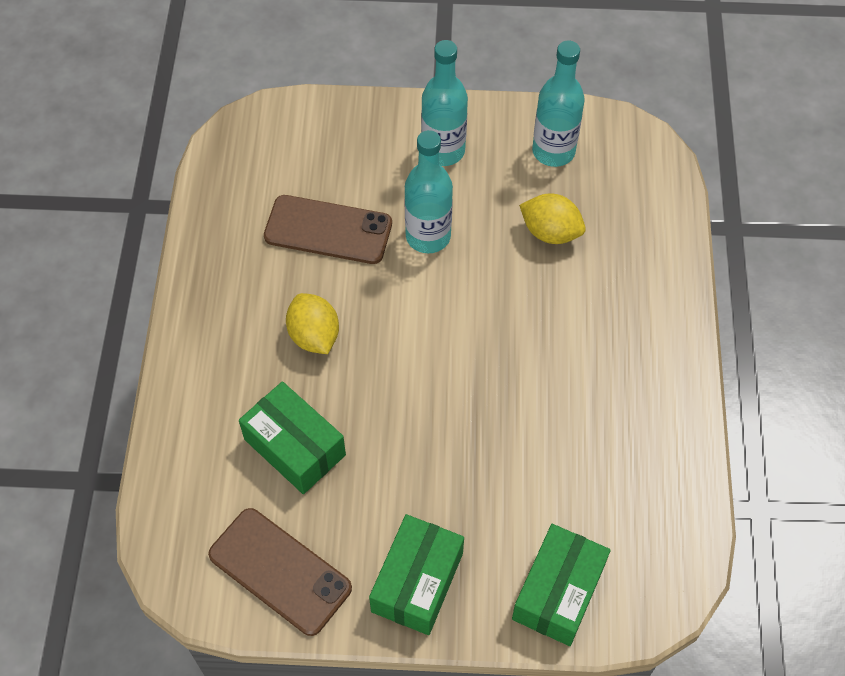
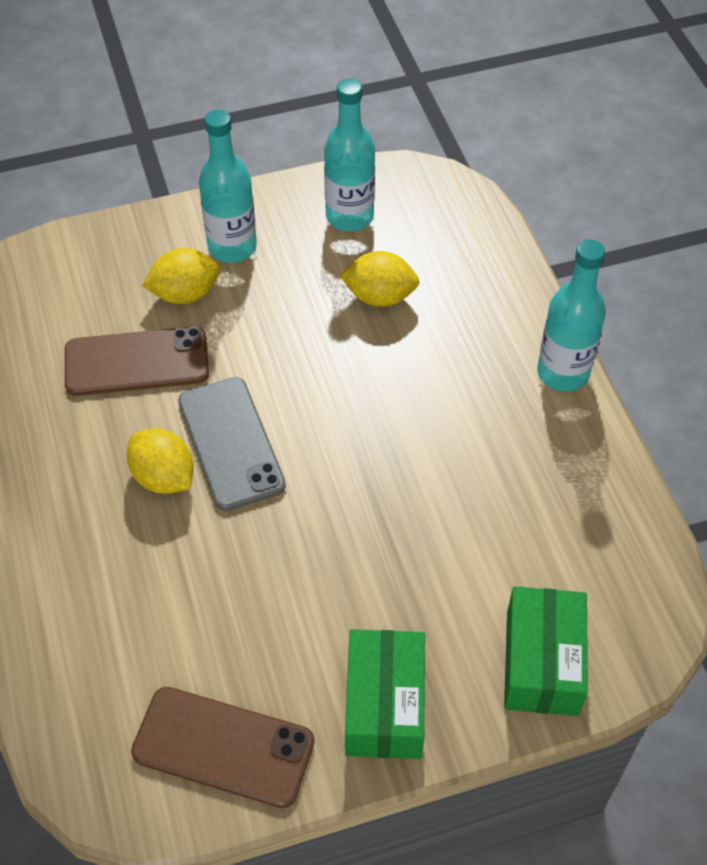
camera: 20 degrees left, 5 degrees down
(295, 447) = (188, 603): green box -> none
(378, 324) = (231, 443): none -> grey phone
(389, 182) = (185, 294): none -> yellow lemon
(428, 236) = (250, 337): turquoise bottle -> turquoise bottle (563, 373)

